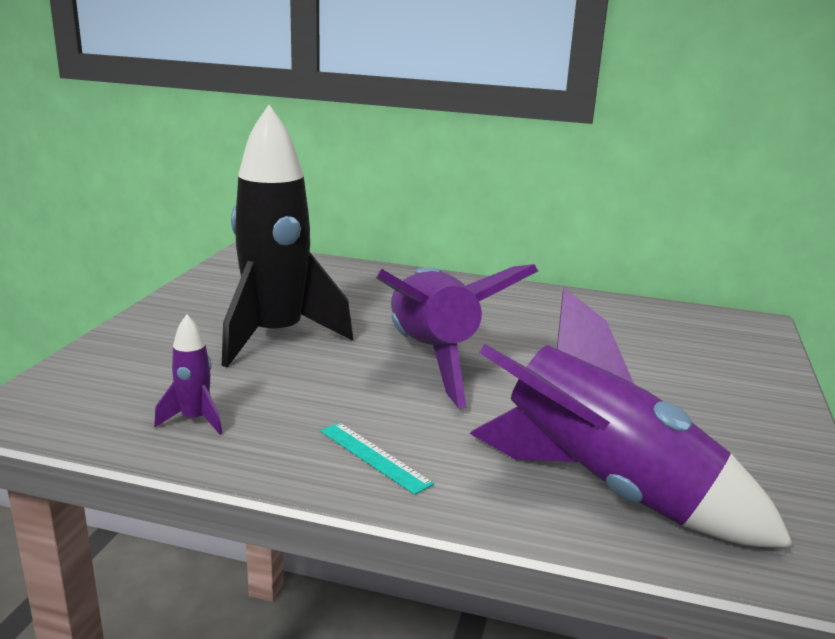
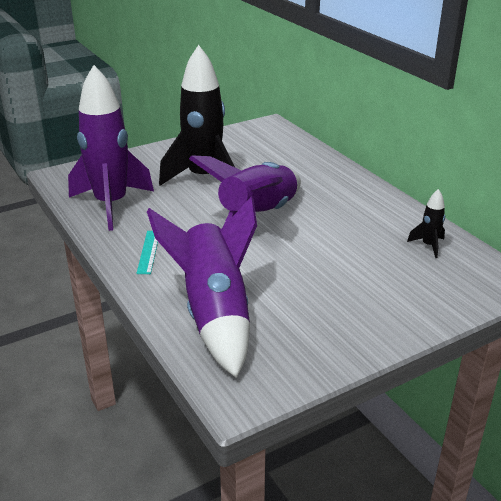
camera: 45 degrees right, 10 degrees up
(195, 420) = (111, 205): purple rocket -> purple rocket, size x2.43
(640, 319) = (428, 246): none -> black rocket

